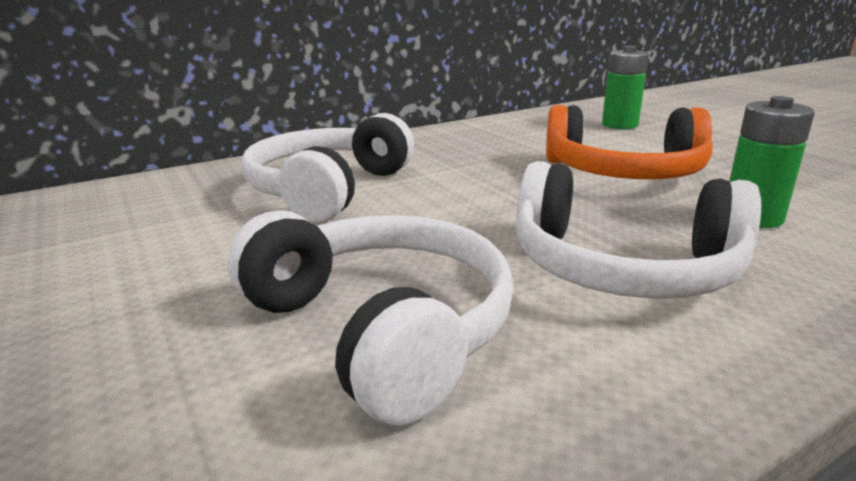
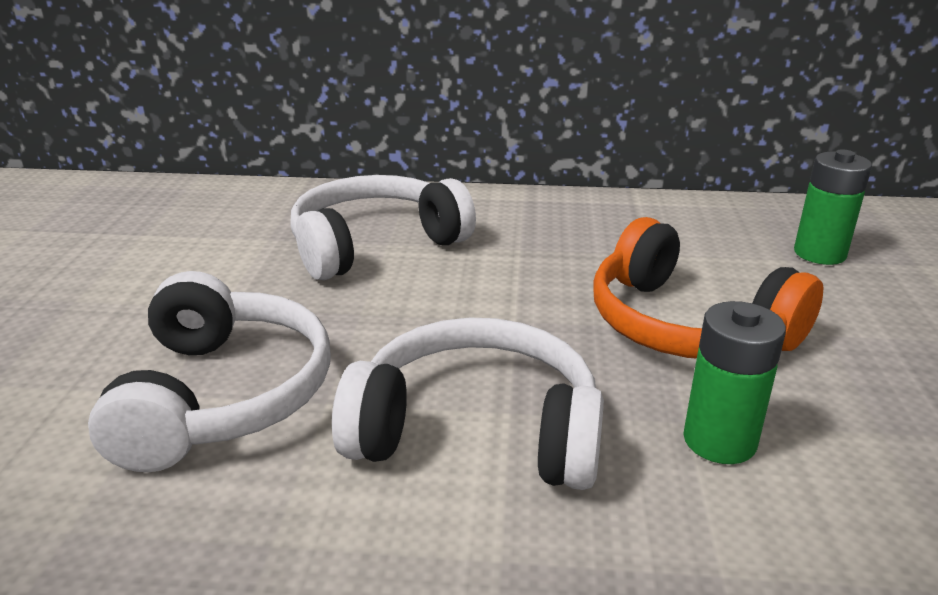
camera: 35 degrees right, 5 degrees up
(623, 267) = (477, 431): white headphones -> white headphones turned 135 degrees clockwise

